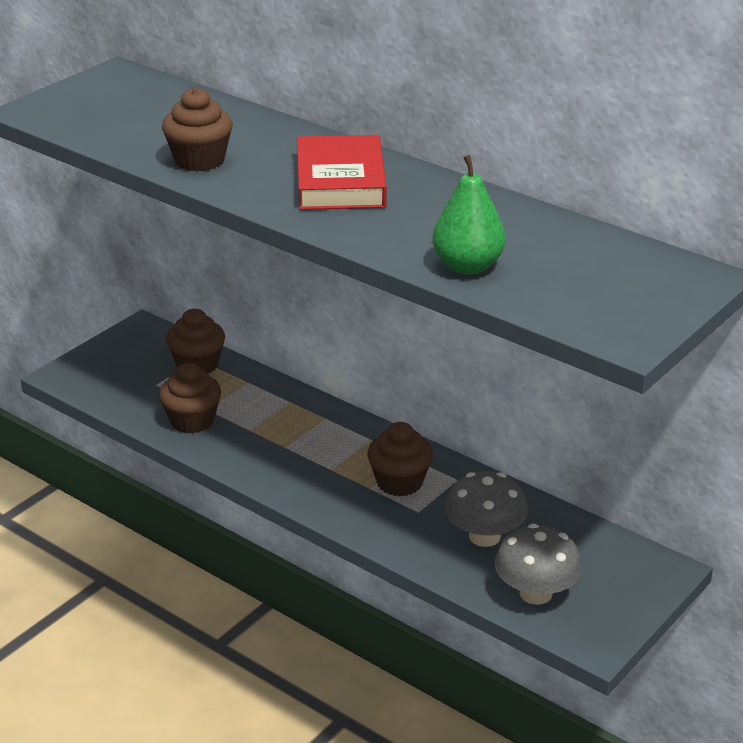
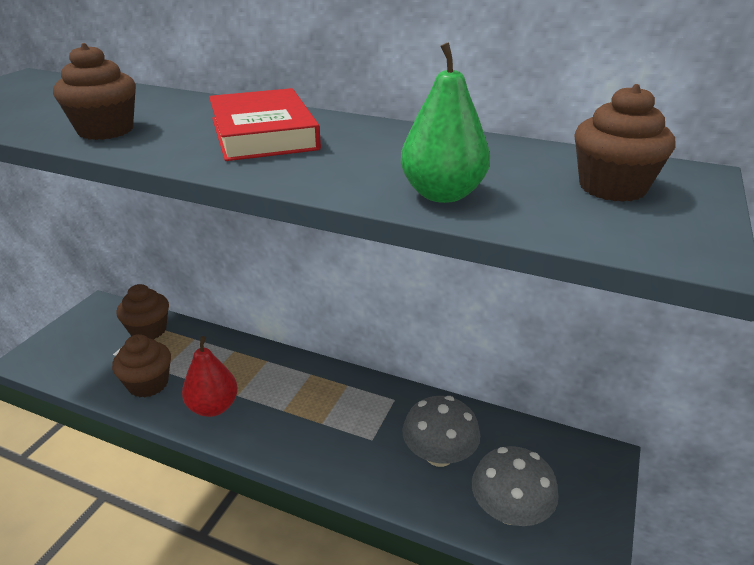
camera: 15 degrees left, 0 degrees up
(258, 454) = (213, 407): none -> red pear
(399, 482) = (346, 412): brown cupcake -> brown cupcake (612, 187)

